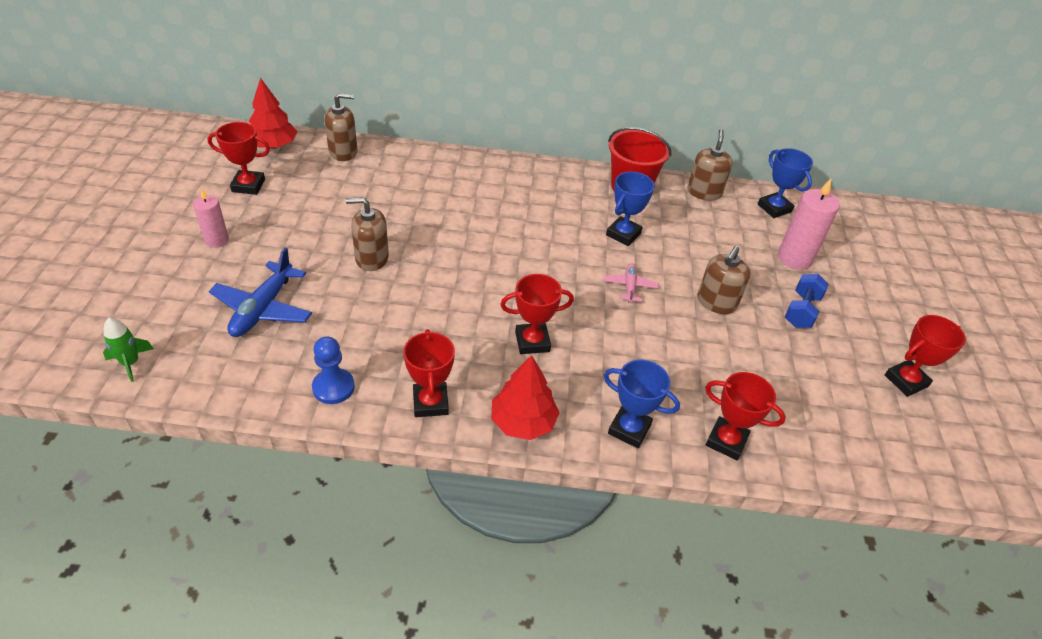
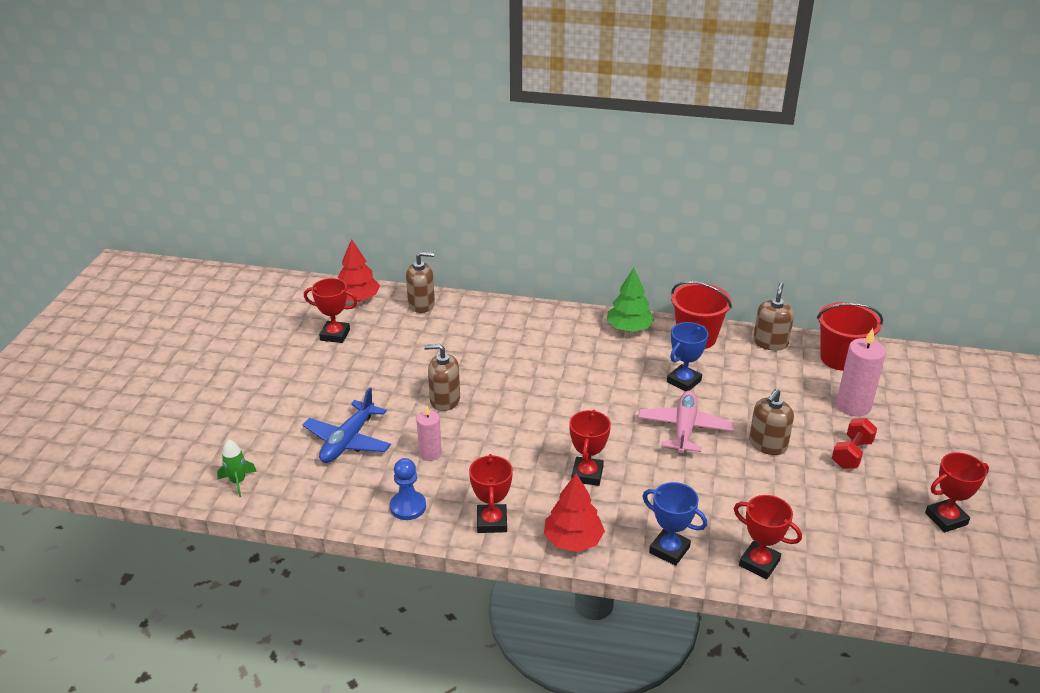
camera: 10 degrees right, 10 degrees down
(217, 240) = (307, 382): pink candle -> pink candle (430, 453)
(532, 342) = (587, 474): red trophy -> red trophy turned 75 degrees counterclockwise
(562, 177) = (629, 328): none -> green tree
(629, 287) = (684, 429): pink plane -> pink plane, size x1.80
(774, 208) = (840, 358): blue trophy -> red bucket
(801, 311) = (851, 454): blue dumbbell -> red dumbbell

